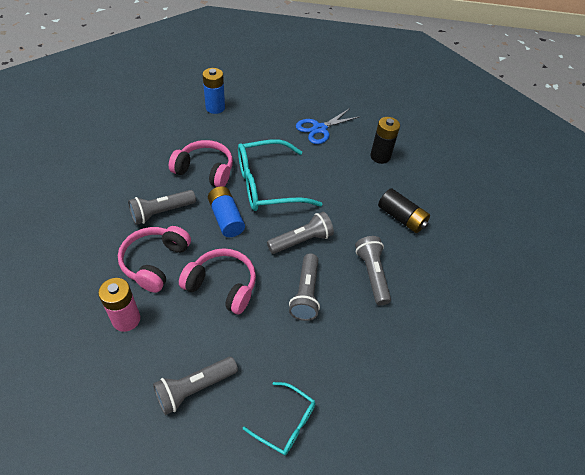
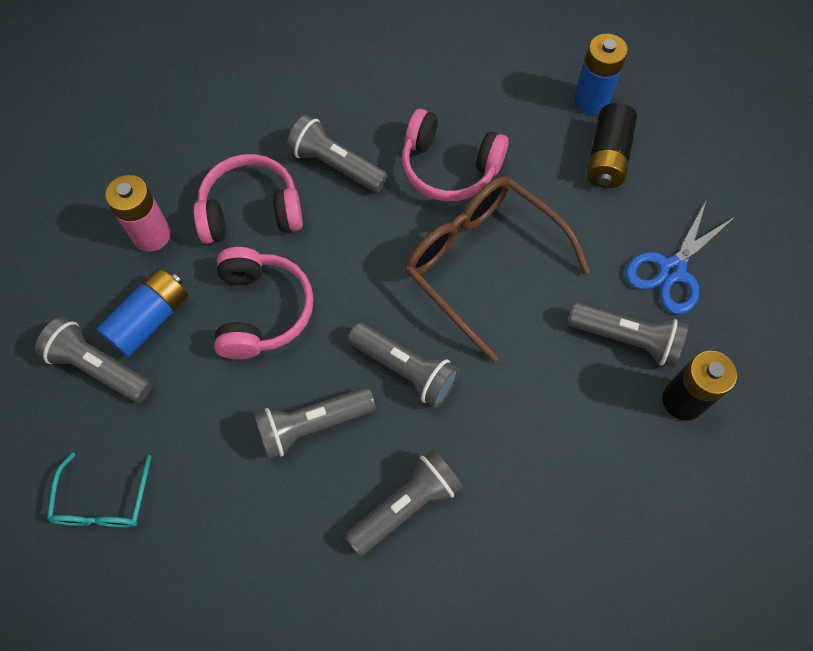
camera: 65 degrees right, 15 degrees up
(205, 170) = (449, 167): pink headphones -> pink headphones turned 120 degrees clockwise
(226, 218) = (379, 247): blue battery -> blue battery (149, 319)
(267, 185) = (482, 263): turquoise glasses -> brown glasses
(319, 129) = (671, 270): blue scissors -> blue scissors turned 75 degrees counterclockwise
(341, 158) = (627, 338): none -> grey flashlight
(401, 218) = (559, 501): black battery -> black battery (607, 157)

